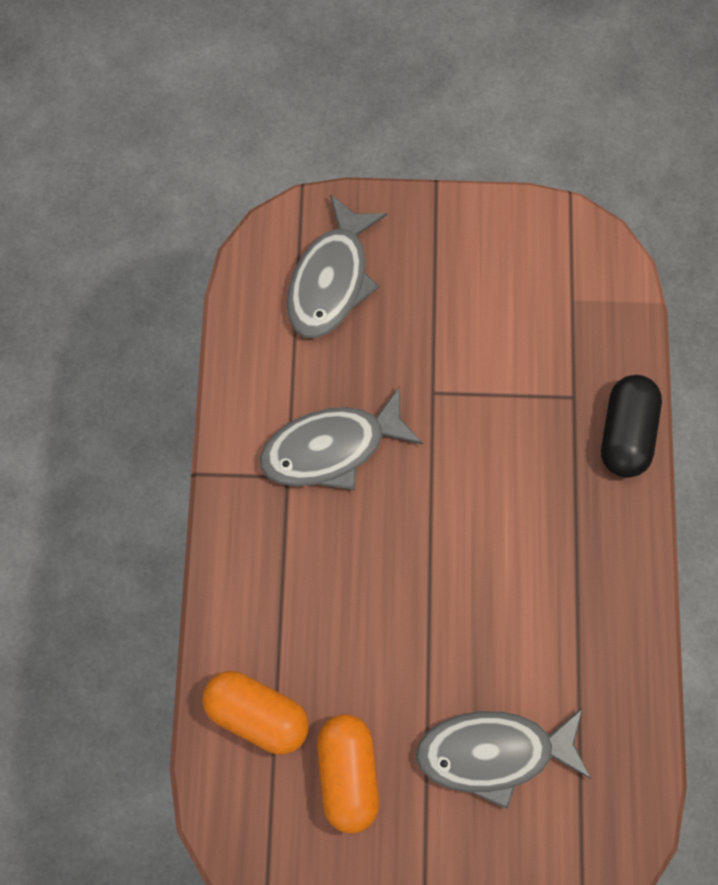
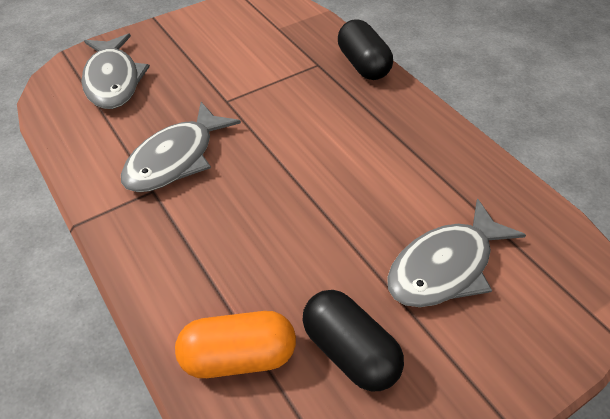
camera: 35 degrees left, 25 degrees down
(348, 772) = (350, 351): orange capsule -> black capsule

